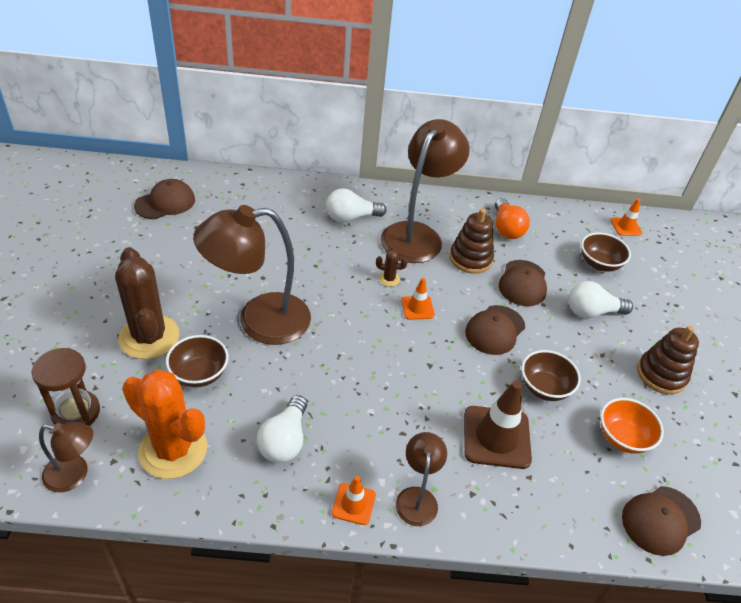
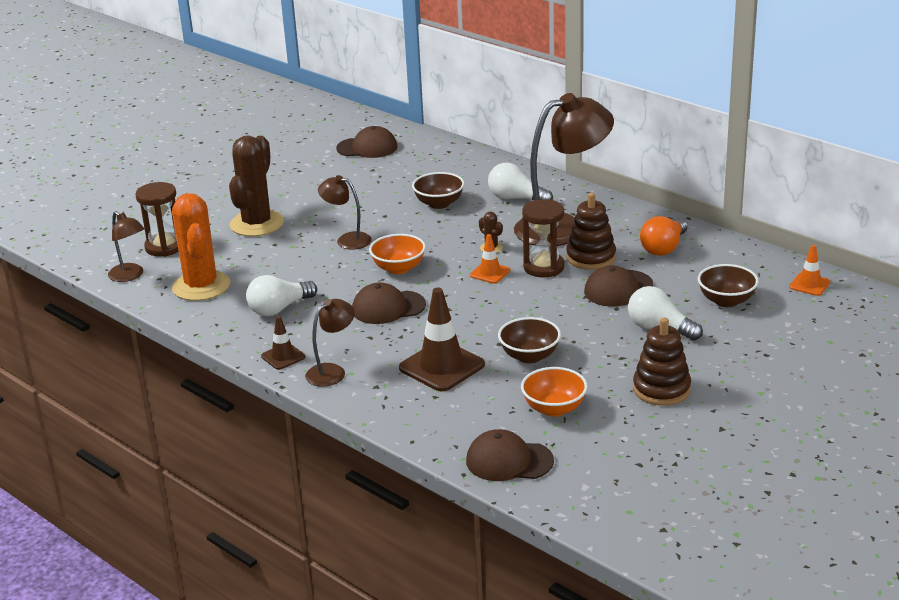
camera: 45 degrees right, 15 degrees down
(199, 374) = (266, 255): brown bowl -> brown bowl (439, 204)
(259, 321) = (347, 240): brown lamp -> brown lamp, size x0.50
(340, 336) = (398, 268): none -> orange bowl
(353, 504) = (283, 357): orange traffic cone -> brown traffic cone
(449, 284) = (543, 267): none -> brown hourglass
(495, 330) = (540, 308): brown cap -> brown cap (388, 307)

